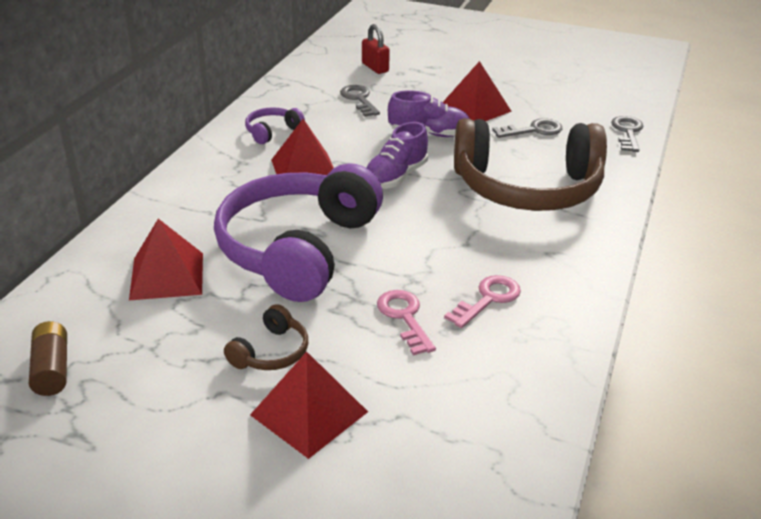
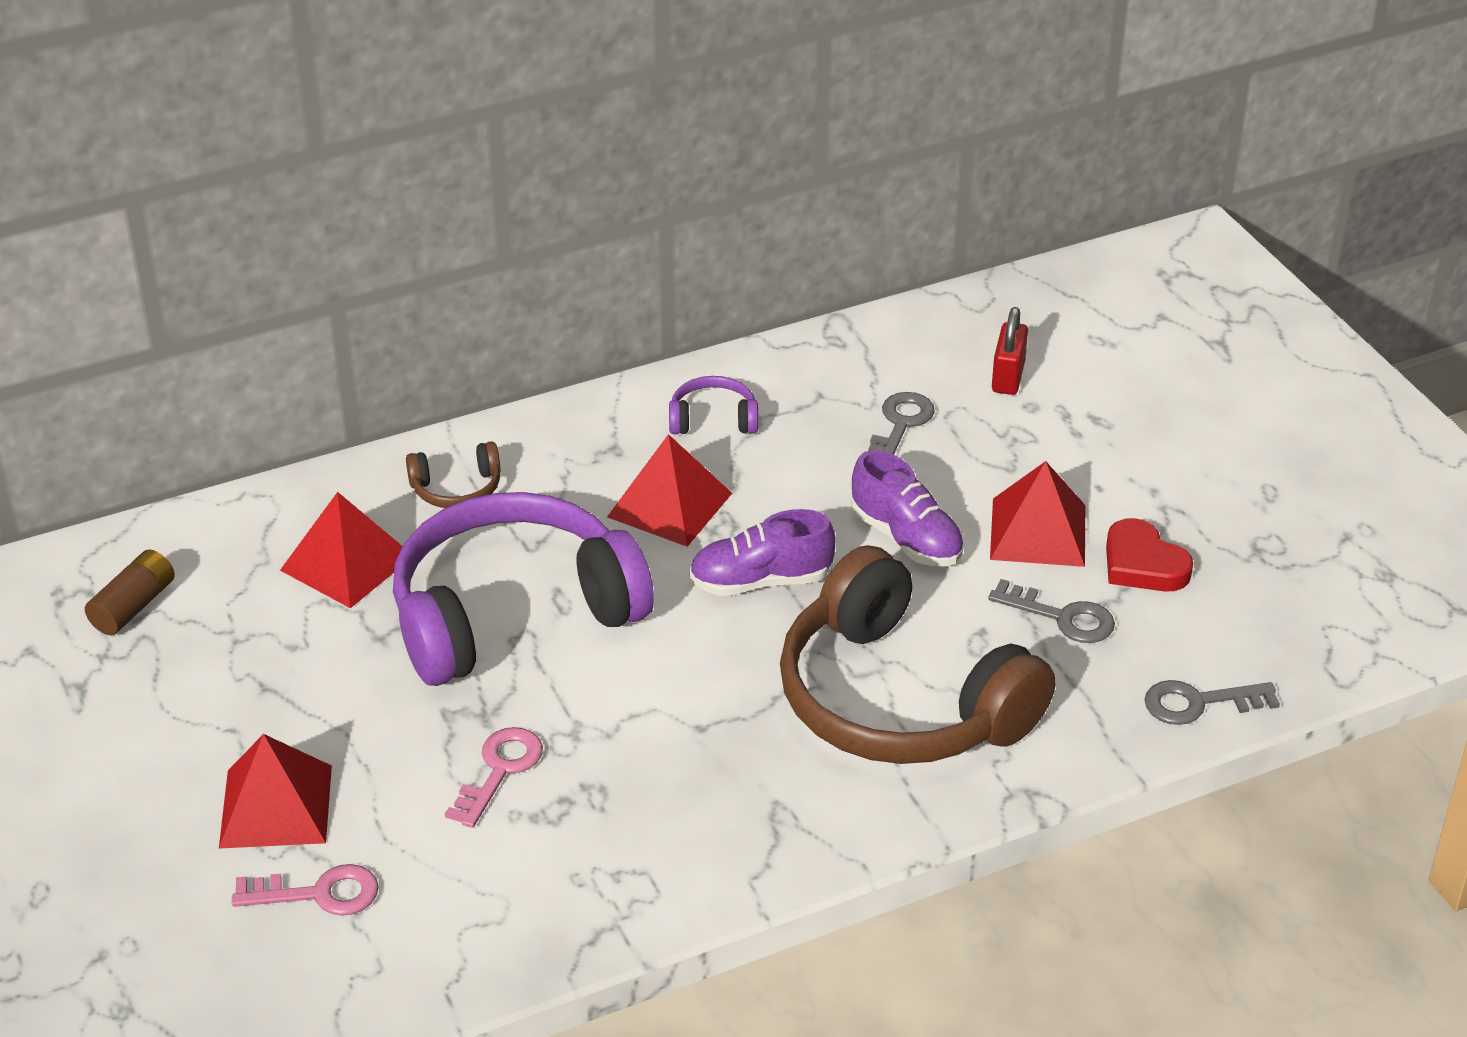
camera: 45 degrees right, 5 degrees up
(271, 352) = (327, 719): brown headphones -> brown headphones (457, 489)
(488, 299) = (616, 811): pink key -> pink key (318, 893)
(529, 101) = (1143, 564): none -> red heart
(627, 132) = (1199, 703): grey key -> grey key turned 150 degrees counterclockwise

